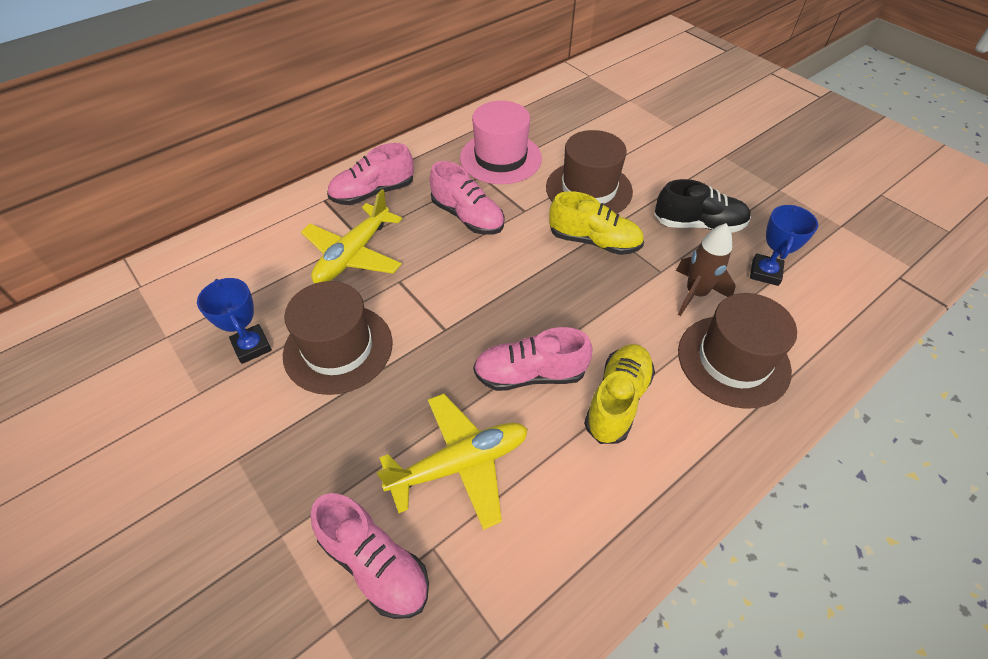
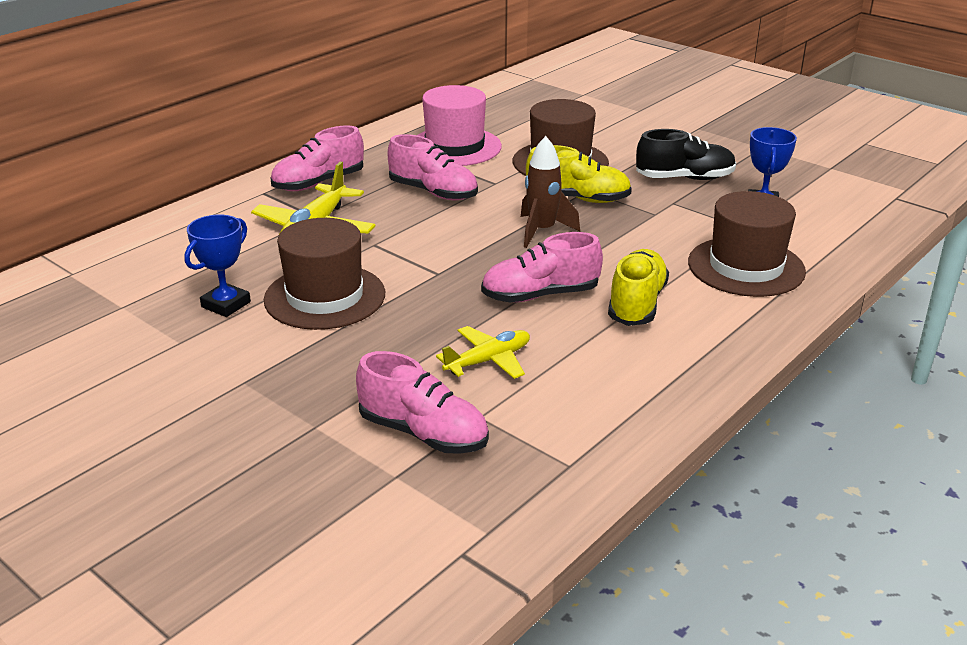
camera: 10 degrees left, 20 degrees down
(252, 346) = (226, 304): blue trophy -> blue trophy turned 75 degrees clockwise
(460, 464) = (488, 360): yellow plane -> yellow plane, size x0.64
(695, 294) = (695, 226): brown rocket -> brown rocket (542, 231)

